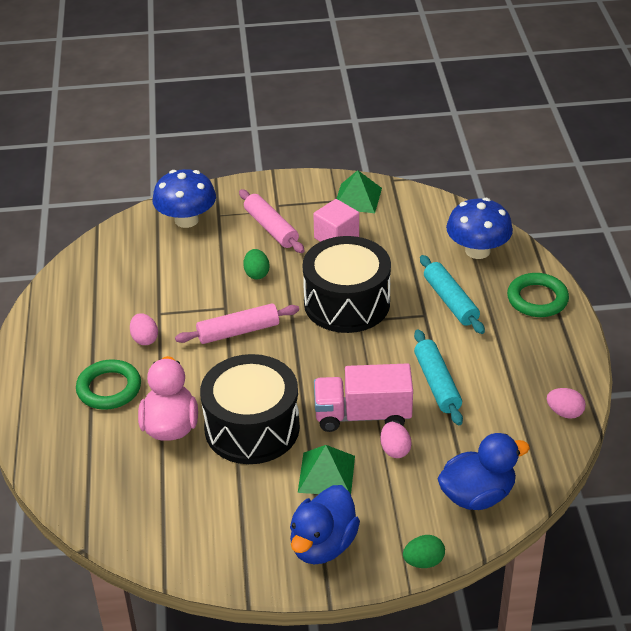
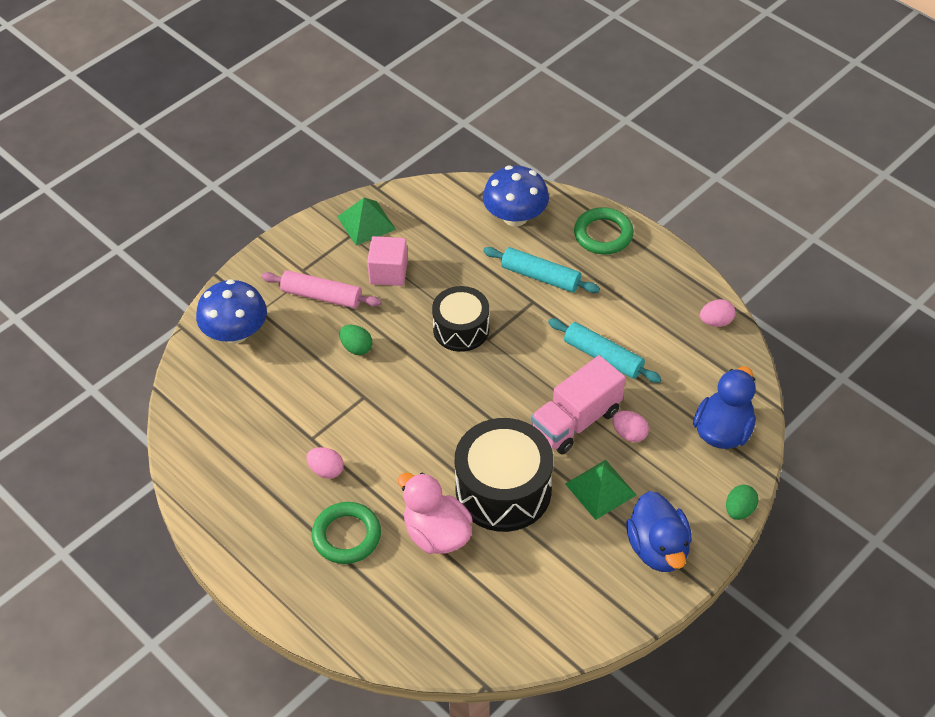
camera: 40 degrees left, 10 degrees up
(238, 331) = (399, 412): pink rolling pin -> none
(347, 303) = (461, 329): black drum -> black drum, size x0.64

